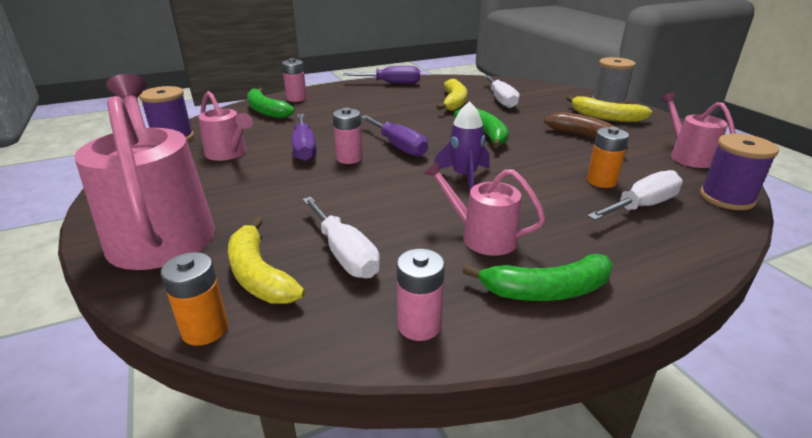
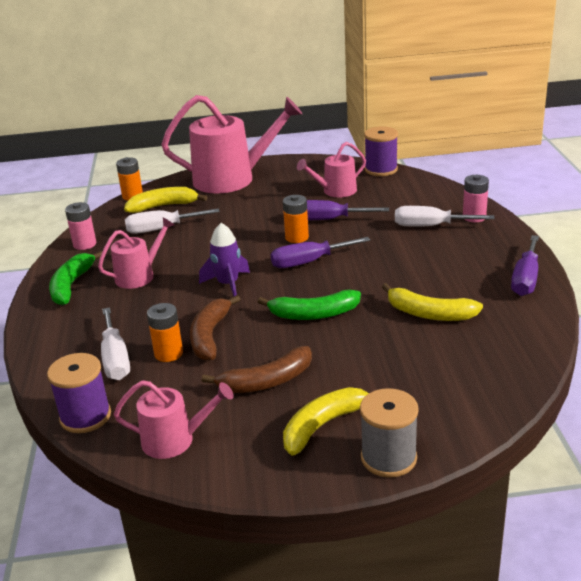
camera: 110 degrees right, 0 degrees up
(266, 111) = (437, 203): green banana -> none
(349, 158) = (297, 237): pink battery -> orange battery
(501, 100) = (425, 353): white screwdriver -> white screwdriver (430, 226)
(556, 168) = (210, 336): none -> brown banana

